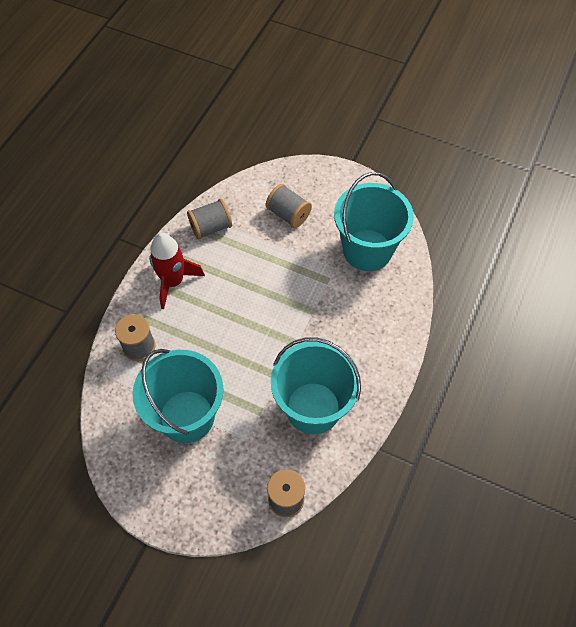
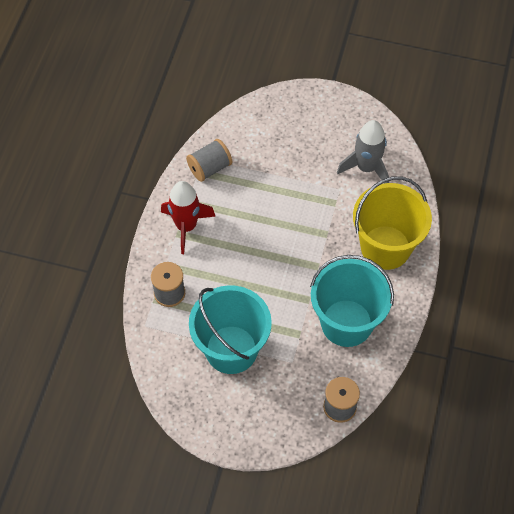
camera: 10 degrees left, 0 degrees up
(288, 214) = (282, 144): grey spool -> none
(367, 250) = (366, 167): turquoise bucket -> grey rocket
(370, 334) = (385, 247): none -> yellow bucket

